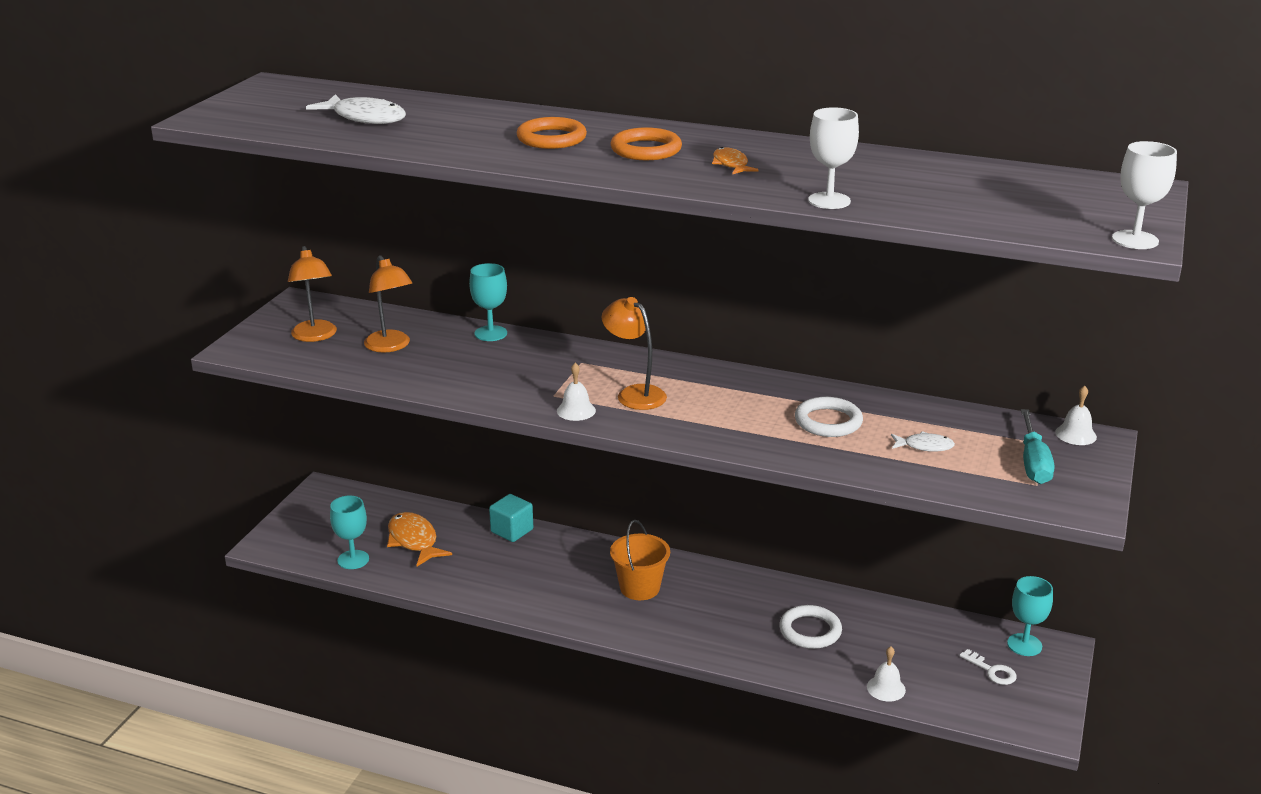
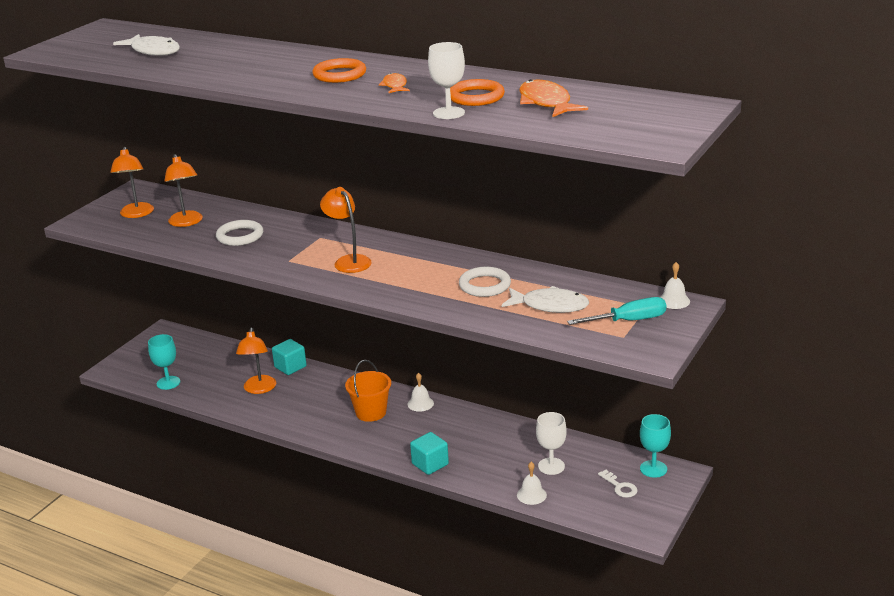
camera: 10 degrees right, 0 degrees up
(414, 541) = (216, 371): orange fish -> orange fish (546, 103)
(480, 563) = (259, 389): none -> orange lamp
(490, 333) = (263, 215): turquoise goblet -> none
(551, 138) = (276, 66): orange ring -> orange ring (476, 97)
(576, 410) = (300, 272): white bell -> white bell (420, 403)
(741, 654) = (430, 464): none -> turquoise cube
(810, 631) = (489, 450): white ring -> white ring (240, 236)
(924, 446) = (550, 306): white fish -> white fish, size x1.76
(1033, 463) = (629, 321): turquoise screwdriver -> turquoise screwdriver turned 120 degrees counterclockwise
(1135, 240) = (661, 144): white goblet -> white goblet (551, 466)

